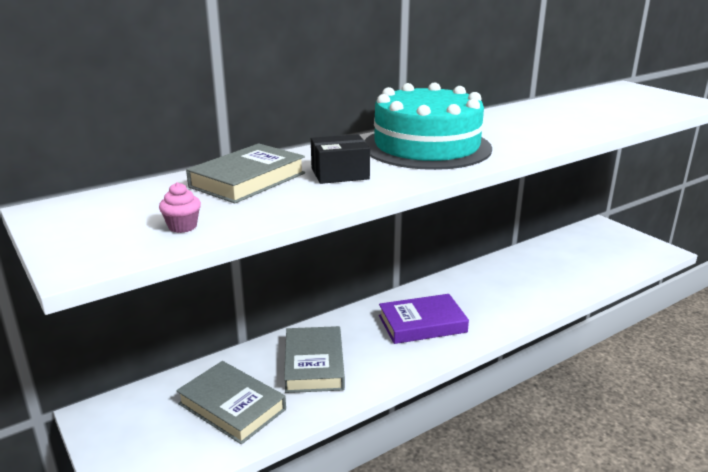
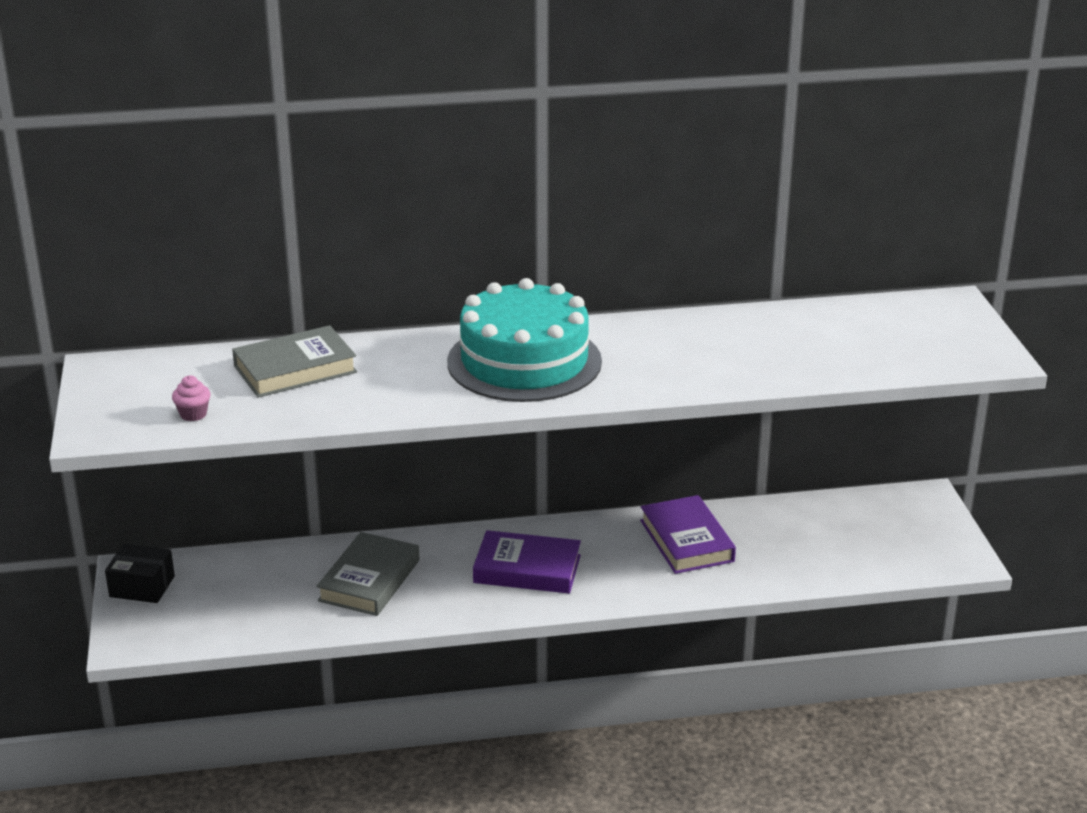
camera: 25 degrees right, 5 degrees up
(232, 406) = (258, 599): grey book -> none
(340, 173) = (390, 381): black box -> black box (142, 586)
(503, 279) = (686, 541): none -> purple book

